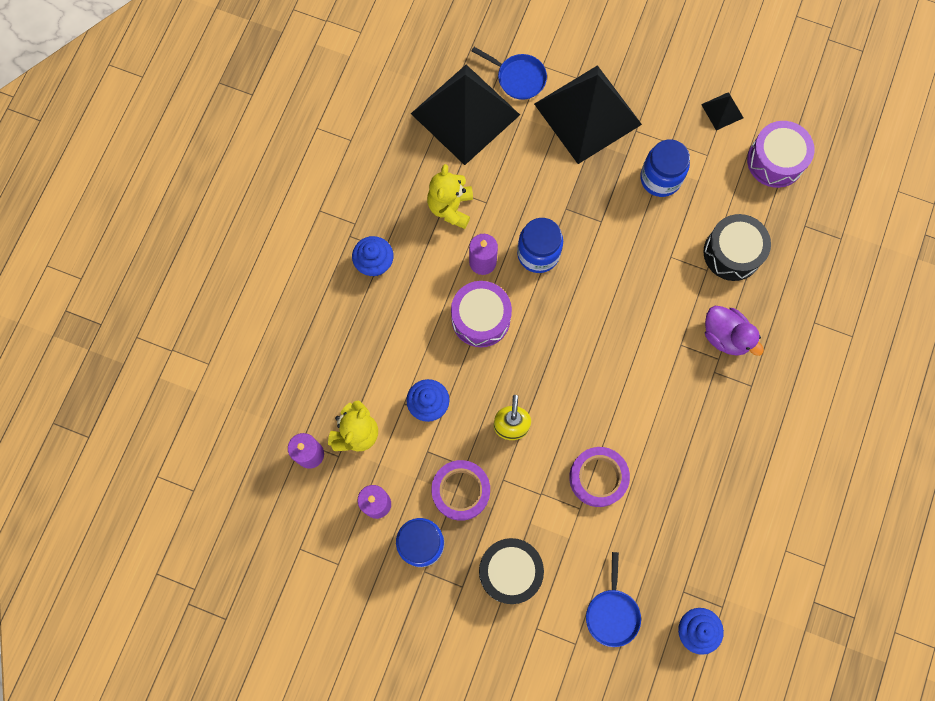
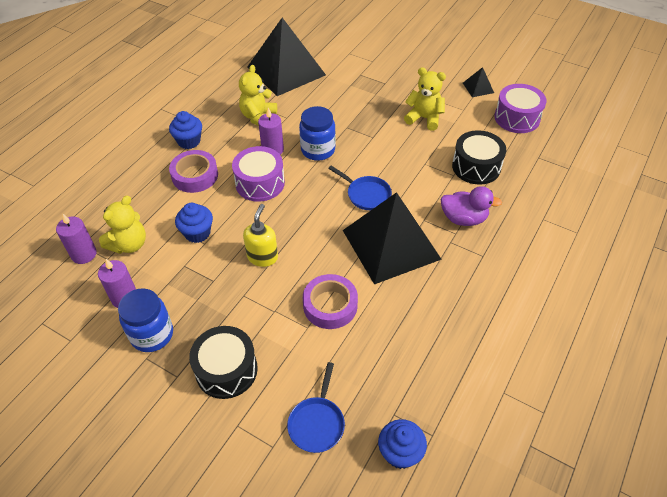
camera: 10 degrees right, 25 degrees down
(460, 491) = (202, 298): purple tape -> purple tape (195, 176)
(518, 78) = (330, 57): blue pan -> blue pan (366, 194)
(588, 114) = (376, 79): black pyramid -> black pyramid (391, 244)
(660, 178) = (424, 118): blue jar -> yellow teddy bear
(725, 336) = (463, 219): purple duck -> purple duck turned 45 degrees counterclockwise

